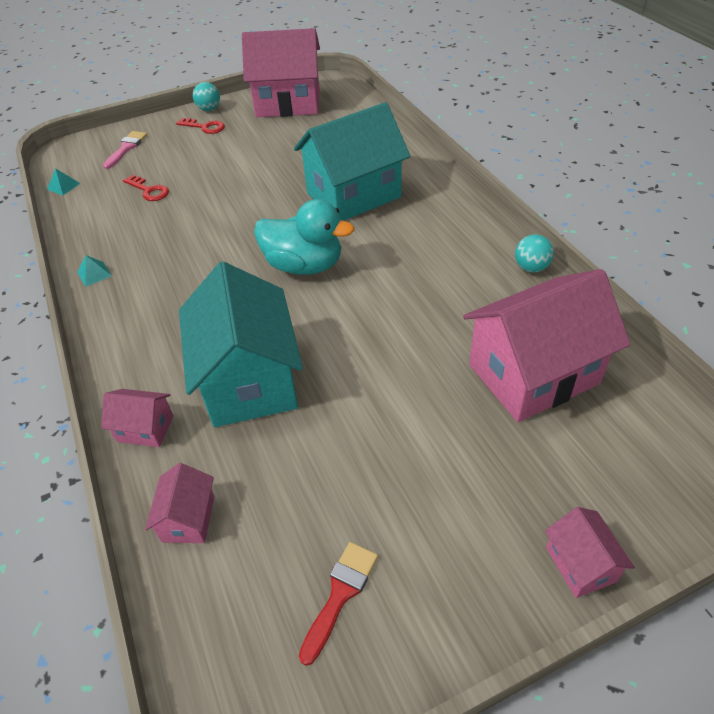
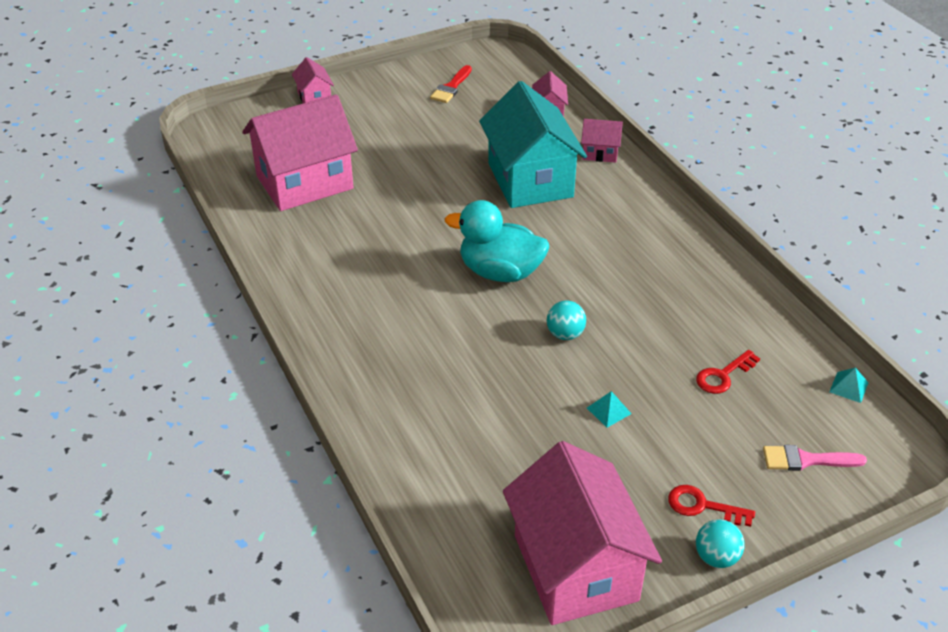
camera: 175 degrees right, 5 degrees down
(94, 274) = (720, 267): turquoise pyramid -> turquoise pyramid (608, 410)
(126, 148) = (806, 460): pink brush -> pink brush turned 75 degrees clockwise
(149, 191) = (723, 375): red key -> red key turned 75 degrees counterclockwise
(288, 103) = (575, 567): pink house -> pink house turned 75 degrees clockwise
(353, 195) = (451, 360): turquoise house -> none
(531, 267) = (271, 266): turquoise ball -> turquoise ball (565, 334)

